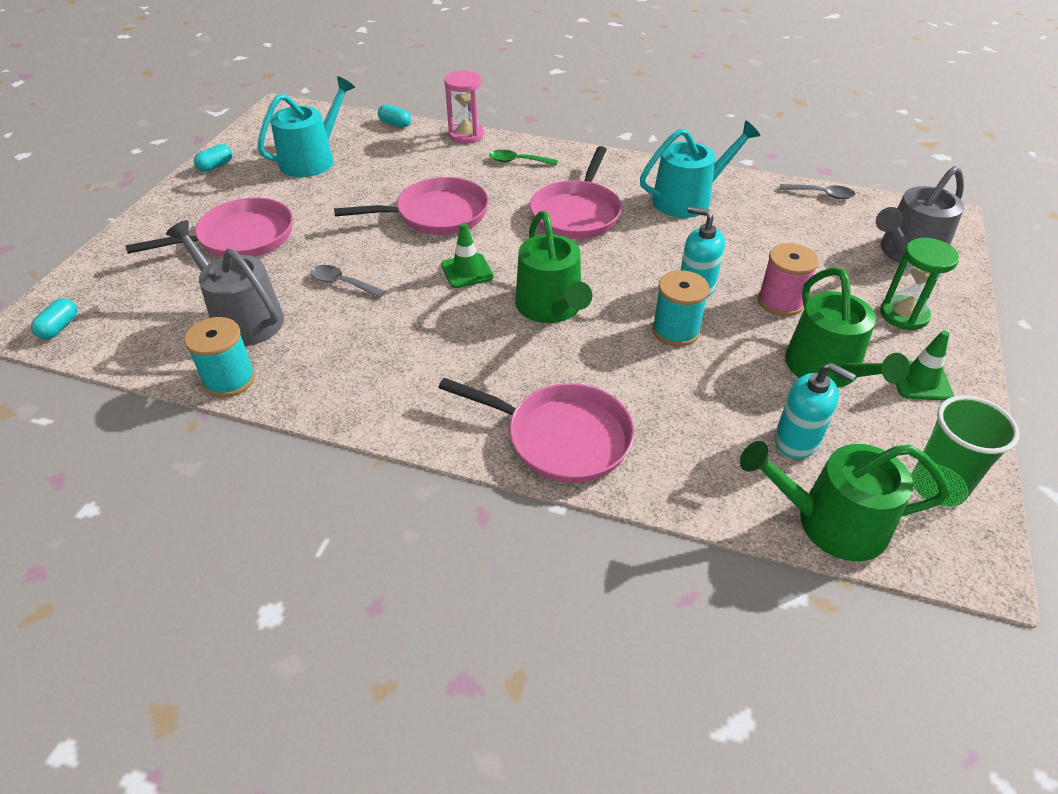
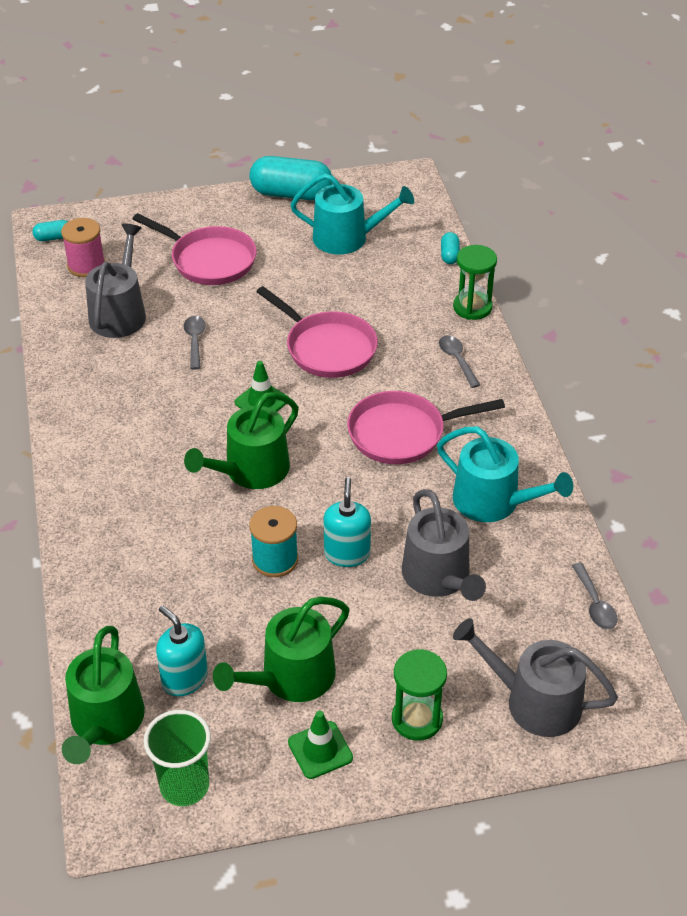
camera: 60 degrees right, 0 degrees up
(215, 166) = (291, 194): turquoise capsule -> turquoise capsule, size x2.20
(229, 379) = (55, 342): turquoise spool -> none
(466, 135) = (472, 307): pink hourglass -> green hourglass
(518, 161) = (457, 360): green spoon -> grey spoon
(561, 437) = (103, 535): pink pan -> none
(753, 251) = (439, 577): none -> grey watering can
(780, 302) = (370, 619): pink spool -> pink spool (86, 265)
(797, 441) = (184, 679): turquoise soap dispenser -> turquoise soap dispenser turned 135 degrees clockwise
(831, 522) = (105, 722): green watering can -> green watering can turned 150 degrees counterclockwise

